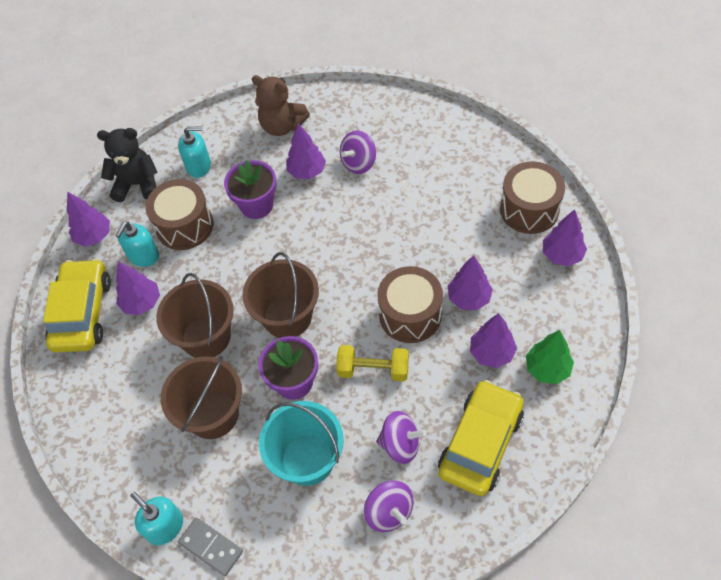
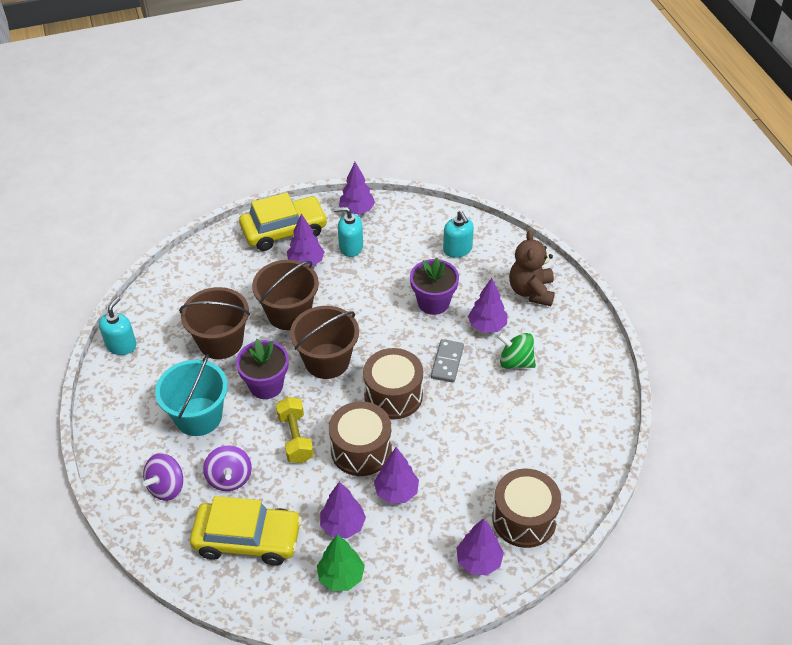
camera: 65 degrees right, 10 degrees down
(137, 184) = (419, 217): black teddy bear -> none
(184, 226) = (391, 262): brown drum -> brown drum (393, 395)
(211, 547) = (111, 378): grey domino -> grey domino (447, 362)
(359, 163) = (515, 362): purple spinning top -> green spinning top

